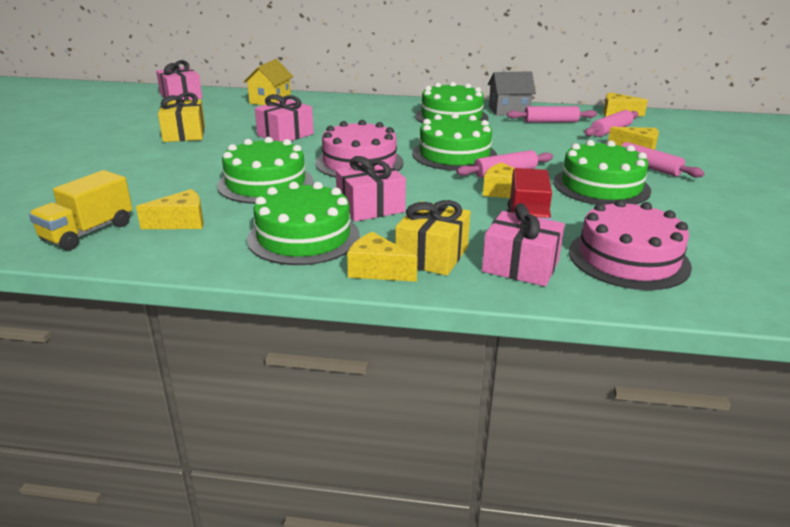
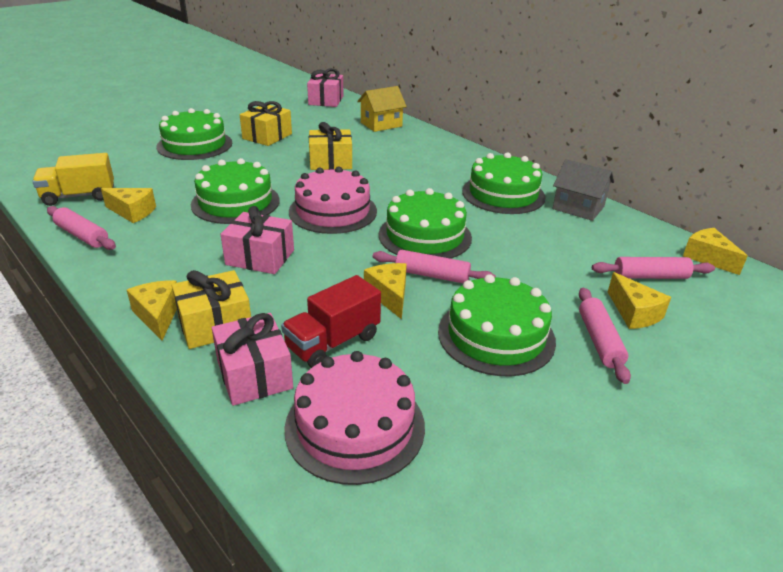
camera: 40 degrees right, 5 degrees up
(285, 134) = (330, 162): pink gift -> yellow gift
(303, 237) = (172, 261): green cake -> green cake (195, 145)
(550, 122) = (599, 238): pink rolling pin -> pink rolling pin (82, 236)

